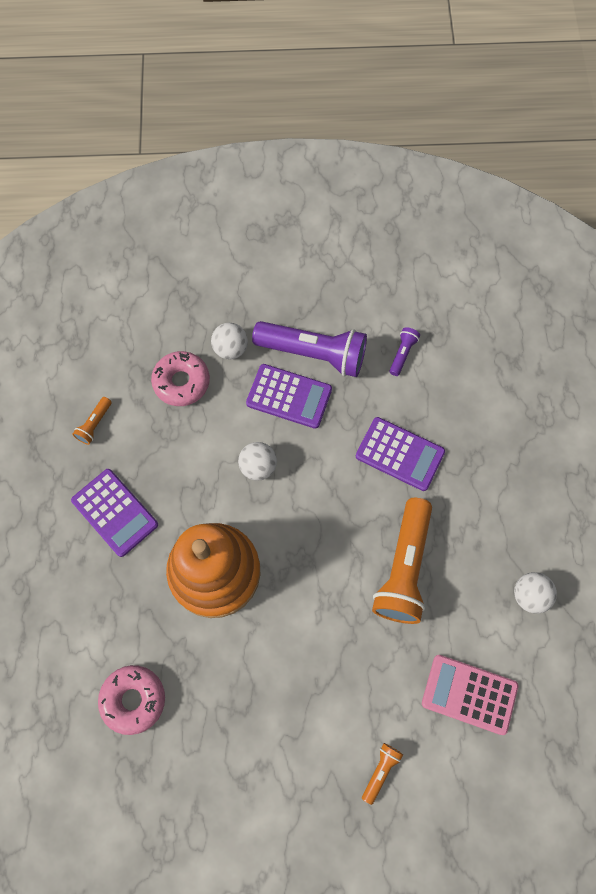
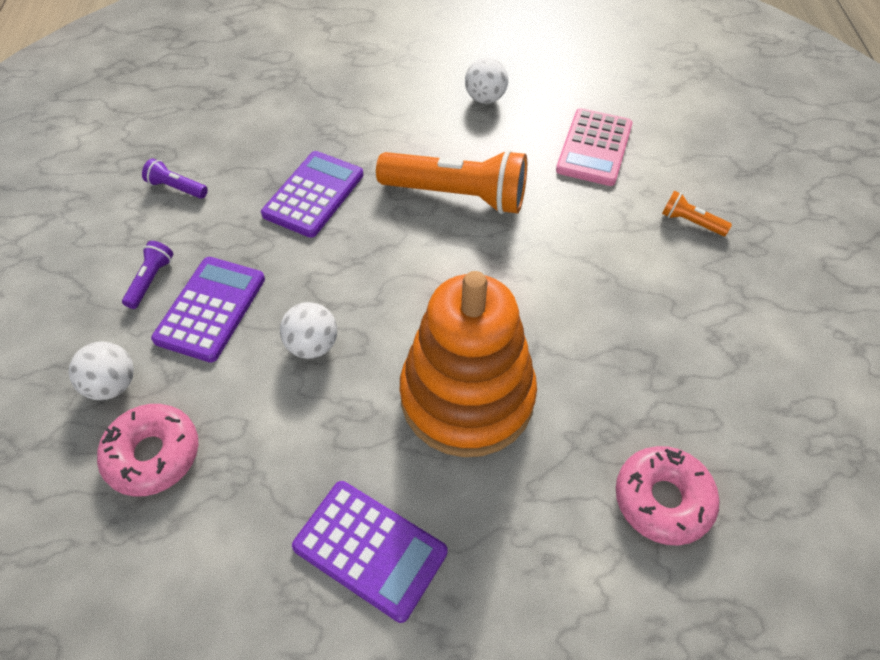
camera: 90 degrees left, 15 degrees down
(94, 424) = (202, 599): orange flashlight -> none
(115, 512) = (370, 549): purple calculator -> purple calculator turned 75 degrees clockwise
(313, 354) = (151, 280): purple flashlight -> purple flashlight, size x0.44

